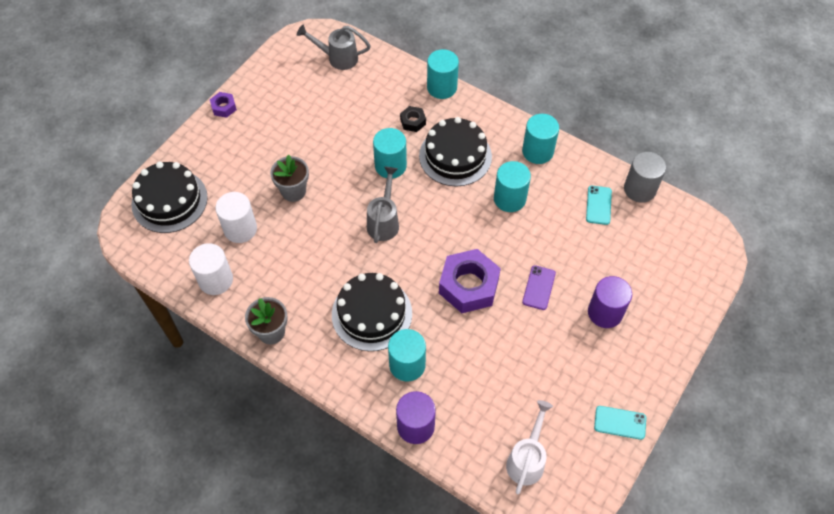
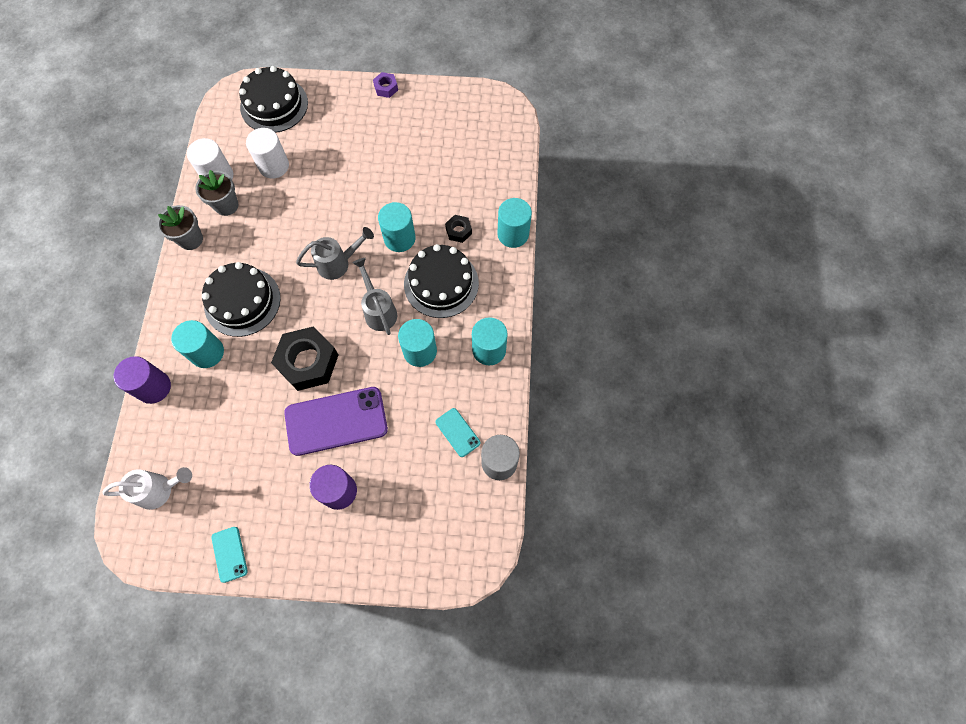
camera: 60 degrees right, 10 degrees up
(293, 191) = (331, 182): grey flower pot -> grey flower pot (226, 205)
(337, 58) = (492, 137): grey watering can -> grey watering can (378, 310)
(469, 286) = (308, 362): purple nut -> black nut
(538, 287) = (336, 421): purple phone -> purple phone, size x2.08
(598, 205) = (457, 432): turquoise phone -> turquoise phone turned 75 degrees clockwise

